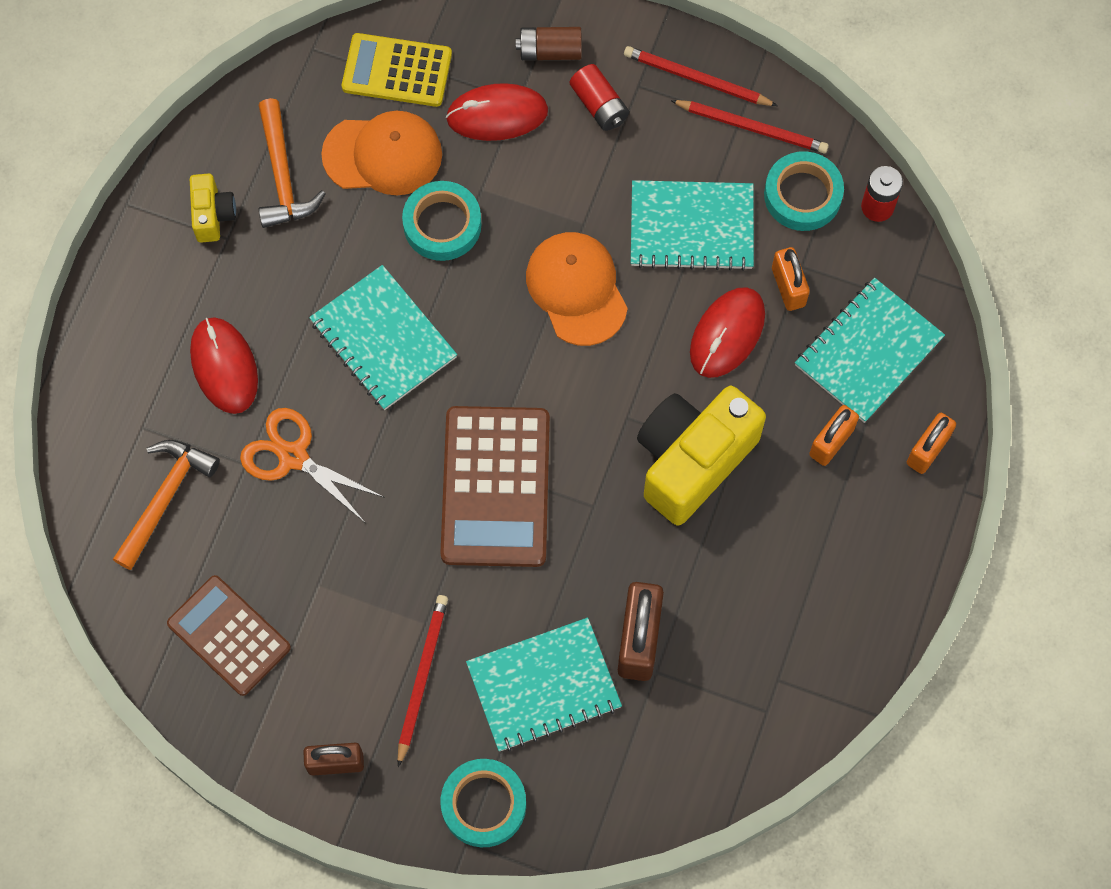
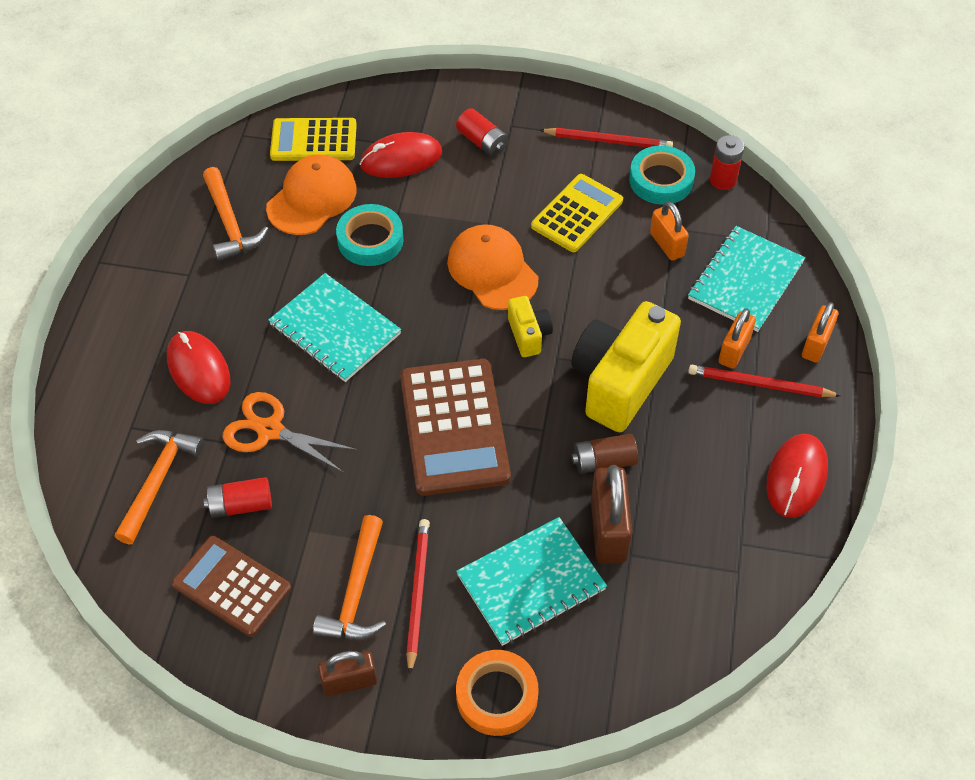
camera: 10 degrees left, 15 degrees down
(213, 215) = (174, 259): yellow camera -> yellow camera (529, 335)
(250, 542) = (240, 505): none -> red battery
(357, 664) = (356, 592): none -> orange hammer
(383, 155) = (312, 198): orange cap -> orange cap turned 45 degrees counterclockwise
(483, 804) = (497, 696): turquoise tape -> orange tape
(550, 51) = (435, 112): brown battery -> brown battery (603, 461)
(691, 227) = (577, 214): turquoise notebook -> yellow calculator
(697, 79) = (556, 115): red pencil -> red pencil (760, 384)
(727, 334) = (625, 284): red mouse -> red mouse (796, 477)

